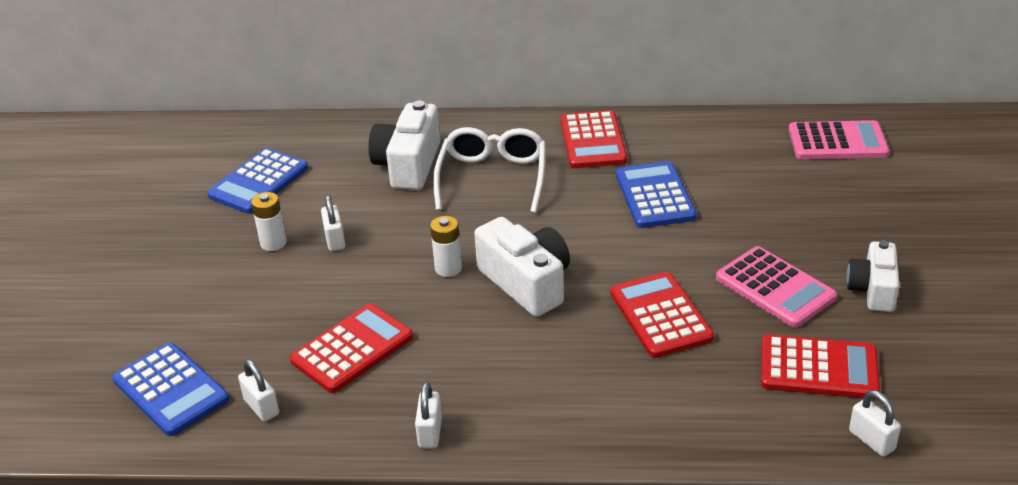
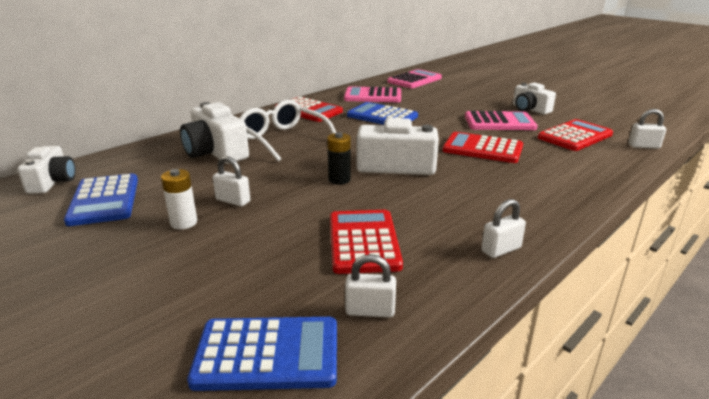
camera: 50 degrees left, 10 degrees down
(254, 136) = (52, 182): none -> white camera
(430, 432) = (501, 250): white padlock -> white padlock turned 75 degrees counterclockwise
(448, 268) = (339, 180): white battery -> black battery
(714, 150) = (373, 96): none -> pink calculator

